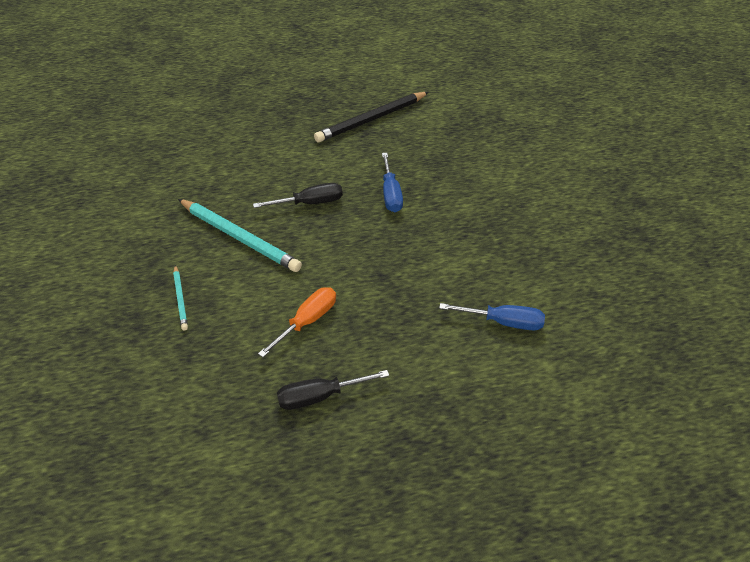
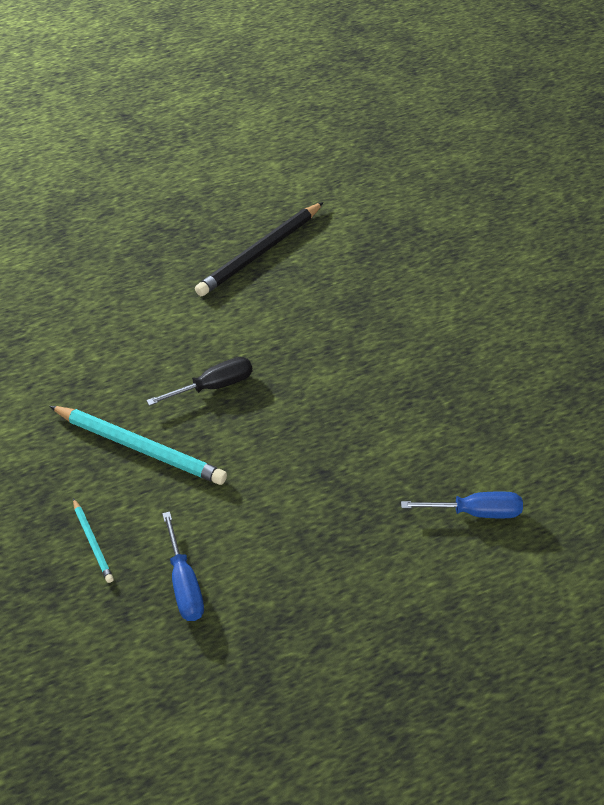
camera: 10 degrees left, 5 degrees up
(307, 322) = (251, 548): orange screwdriver -> none
(320, 396) = (290, 639): black screwdriver -> none
(390, 194) = (308, 358): blue screwdriver -> blue screwdriver (184, 583)

